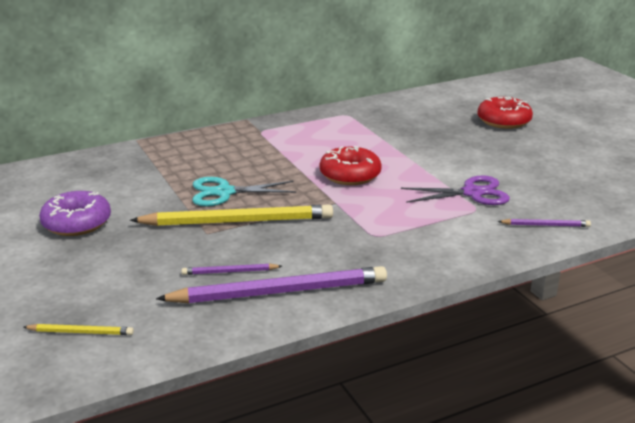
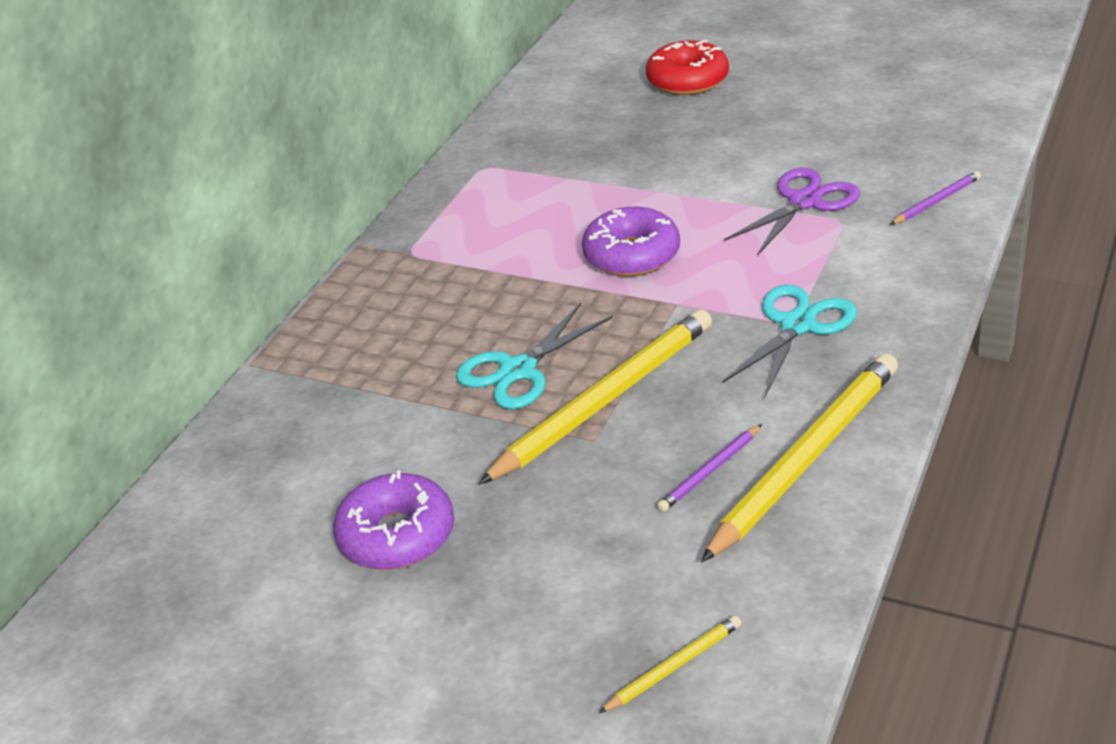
camera: 35 degrees left, 10 degrees up
(278, 291) = (805, 458): purple pencil -> yellow pencil
(350, 175) = (632, 255): red donut -> purple donut
(374, 239) = (797, 325): none -> turquoise scissors

